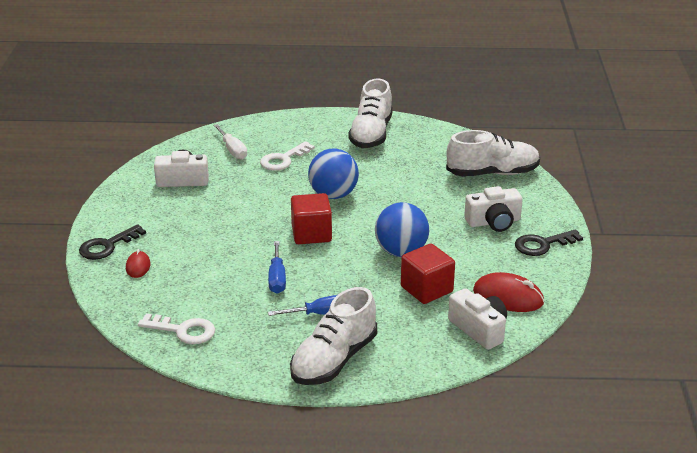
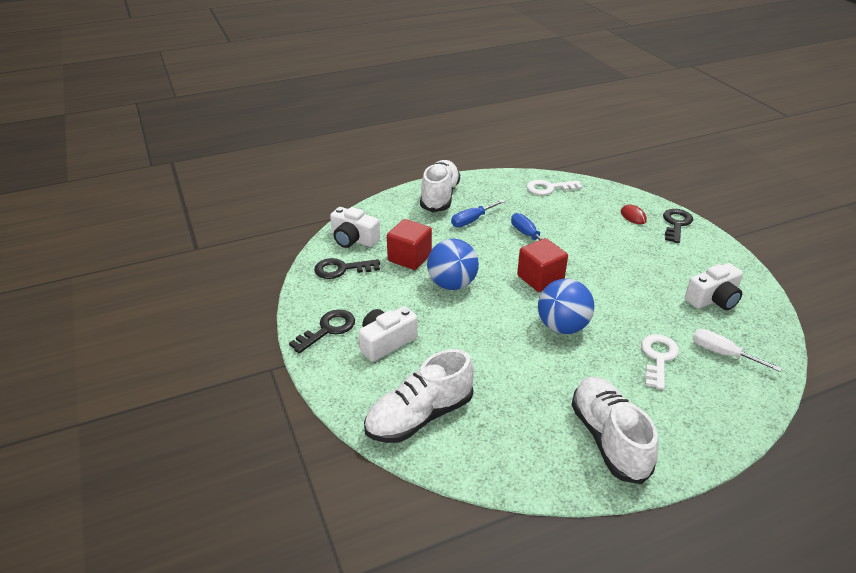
camera: 155 degrees right, 5 degrees up
(508, 297) = (341, 269): red mouse -> black key

